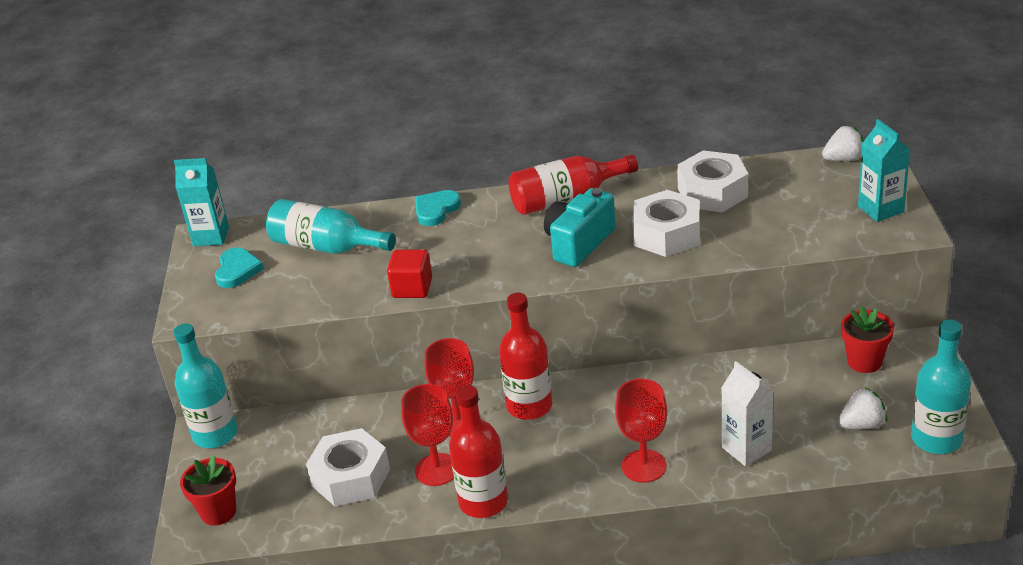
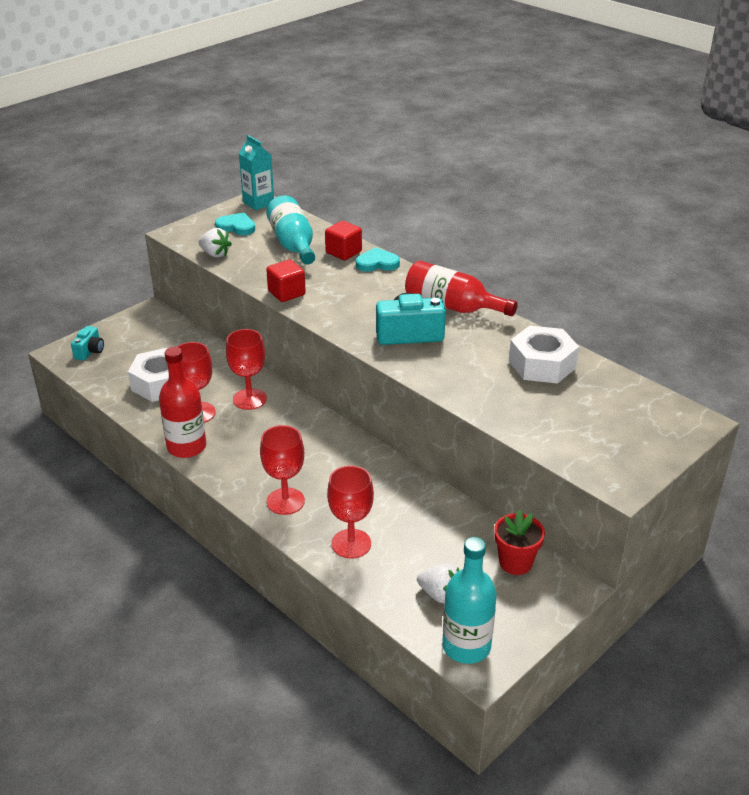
camera: 45 degrees right, 0 degrees up
(215, 434) = (152, 316): turquoise bottle -> none
(218, 512) = (90, 351): red flower pot -> turquoise camera
(237, 270) = (236, 227): turquoise heart -> turquoise heart turned 120 degrees counterclockwise
(388, 222) = (343, 252): none -> red cube
(529, 406) = (294, 421): red bottle -> none
(666, 234) = (465, 366): white nut -> none
(746, 449) = (351, 544): white carton -> red goblet
(843, 159) = (671, 409): white strawberry -> white strawberry (215, 254)
(880, 209) = (628, 456): turquoise carton -> none

